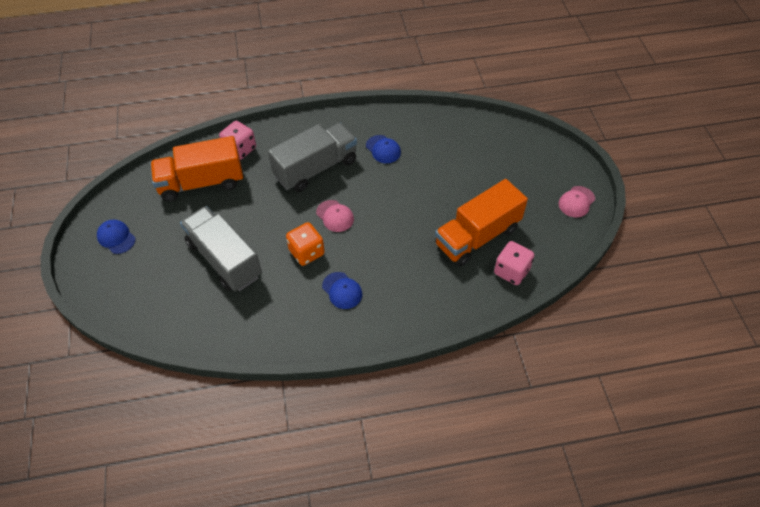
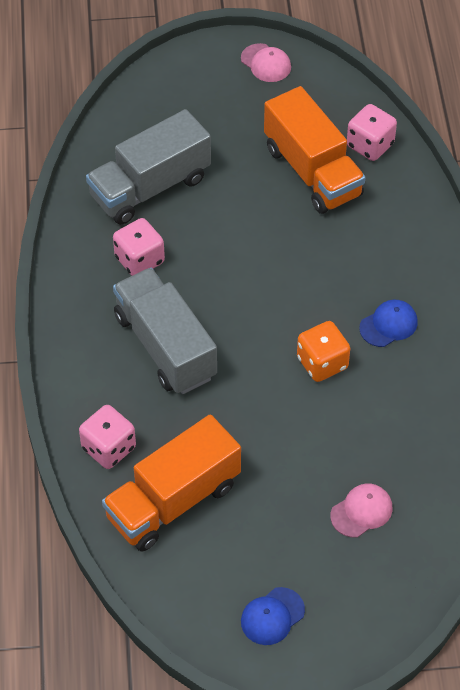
camera: 85 degrees left, 0 degrees up
(201, 182) = (173, 501): orange truck -> orange truck turned 60 degrees clockwise
(224, 259) = (326, 465): grey truck -> grey truck (150, 187)
(335, 216) = (260, 326): pink cap -> pink cap (361, 511)
(383, 149) = (139, 260): blue cap -> pink dice

